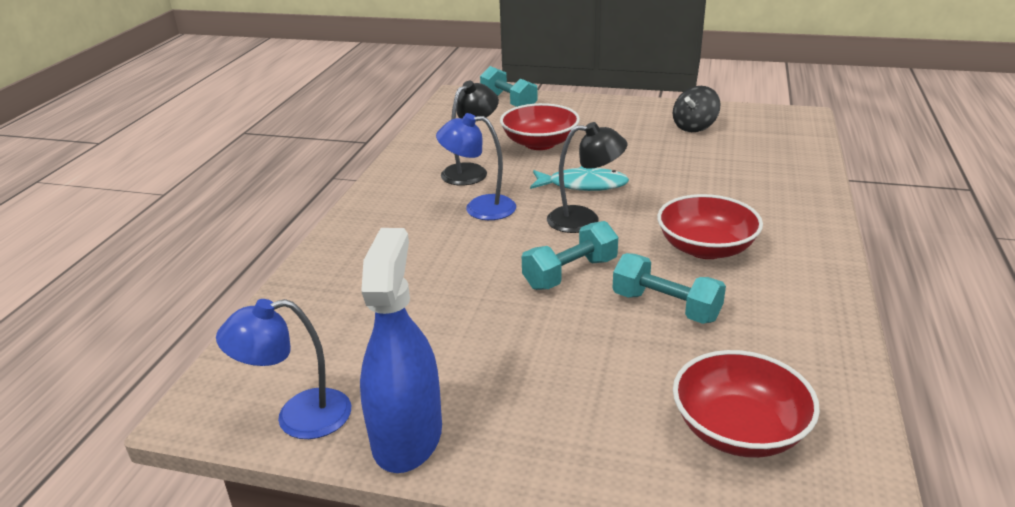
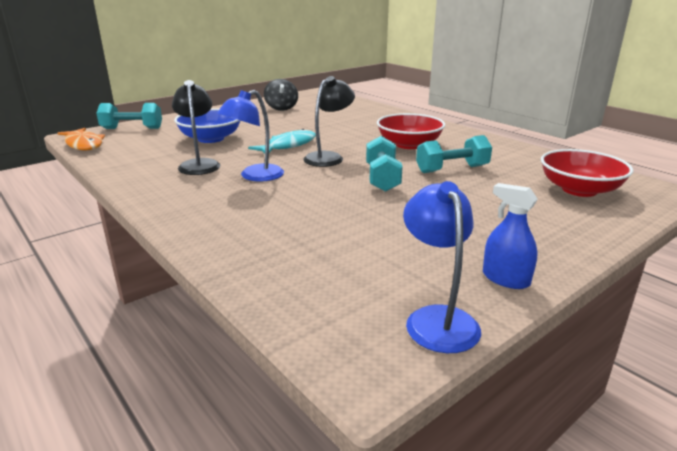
camera: 55 degrees left, 5 degrees down
(298, 417) = (437, 319): blue lamp -> blue lamp turned 150 degrees clockwise
(407, 436) = (505, 279): blue spray bottle -> blue spray bottle, size x0.54
(444, 107) = (83, 144): none -> orange fish
(540, 143) = (210, 139): red bowl -> blue bowl

